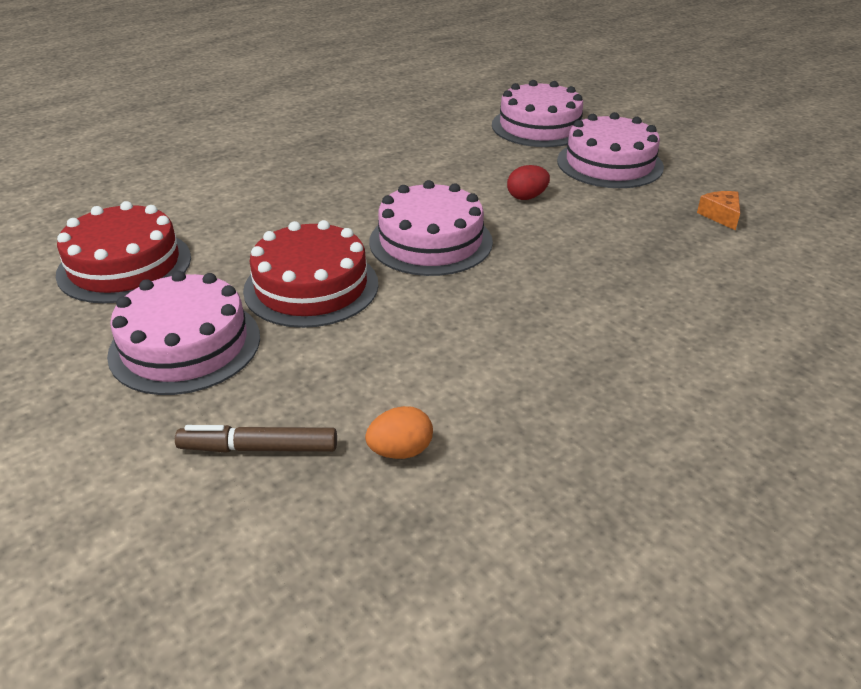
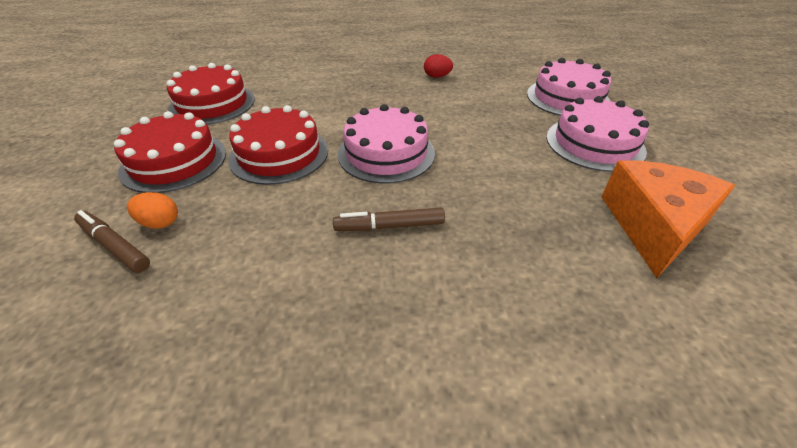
camera: 35 degrees right, 5 degrees up
(185, 345) = (174, 161): pink cake -> red cake
(400, 451) = (172, 297): orange egg -> orange egg (160, 223)
(522, 303) = (389, 226): none -> brown marker
(526, 197) = (493, 146): red egg -> red egg (437, 77)
(720, 216) = (654, 226): orange cheese -> orange cheese, size x2.46

